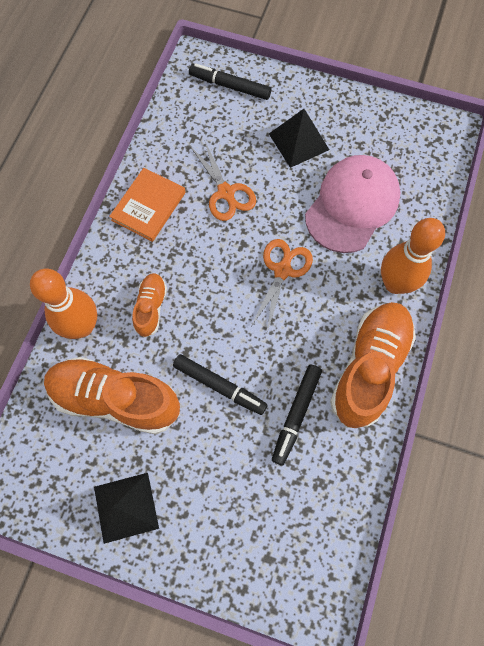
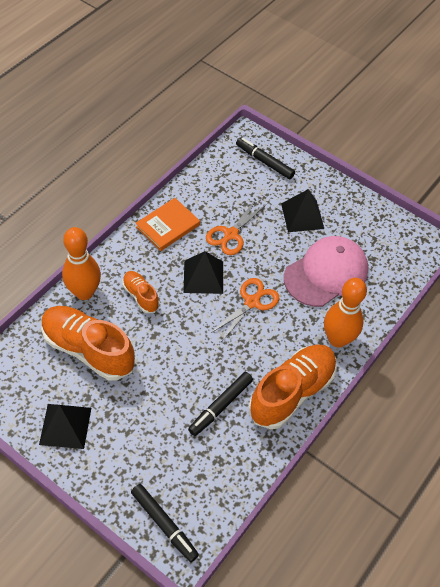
camera: 15 degrees right, 15 degrees down
(151, 308) = (140, 296): orange shoe -> orange shoe turned 60 degrees counterclockwise
(215, 257) = (203, 277): none -> black pyramid
(220, 386) = (170, 367): black marker -> black marker (164, 524)
(226, 193) = (230, 235): orange scissors -> orange scissors turned 45 degrees clockwise

